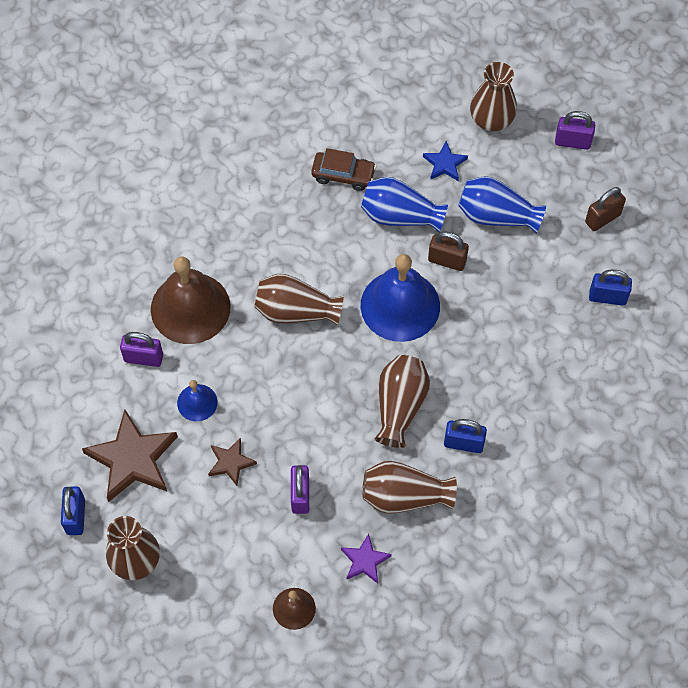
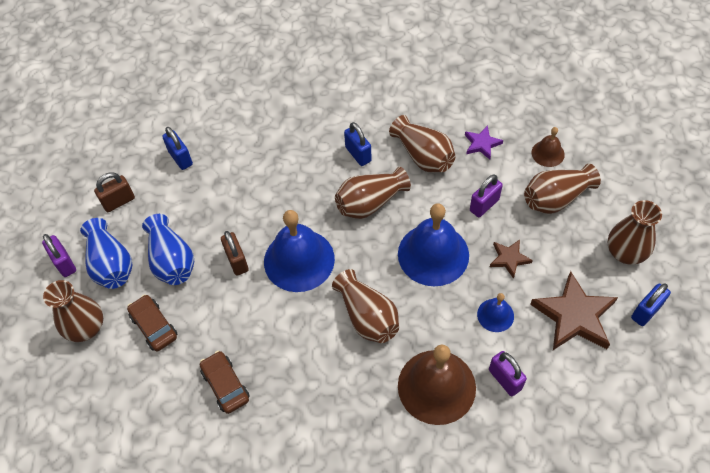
camera: 130 degrees left, 5 degrees down
(243, 562) = (556, 198): none -> brown vase
(298, 409) = (433, 254): none -> blue bell
(400, 216) = (227, 318): blue vase -> blue vase (111, 264)
(444, 164) = (154, 326): blue star -> brown car
(602, 218) = (119, 201): brown padlock -> brown padlock turned 45 degrees counterclockwise

